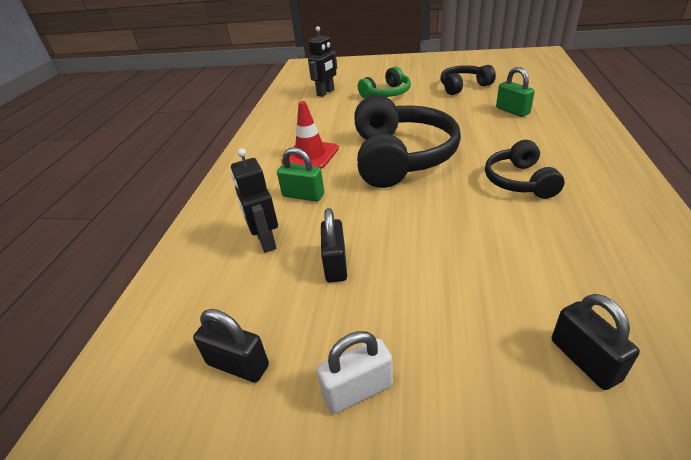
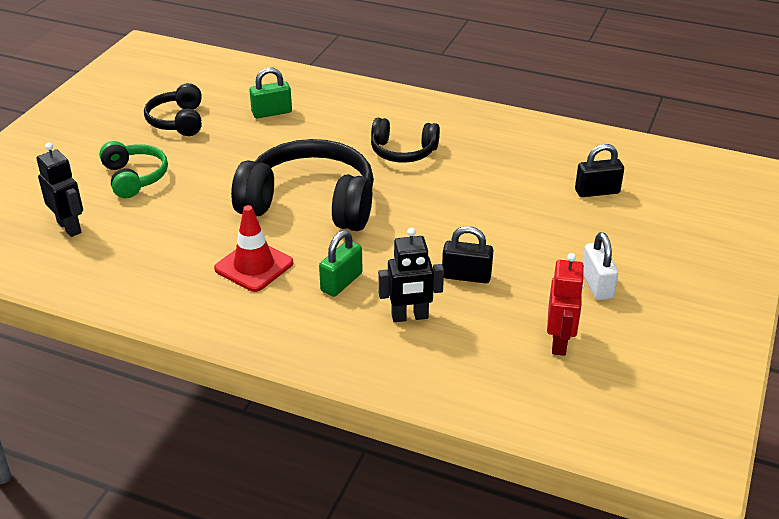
camera: 80 degrees left, 0 degrees up
(238, 364) = (559, 342): black padlock -> red robot

